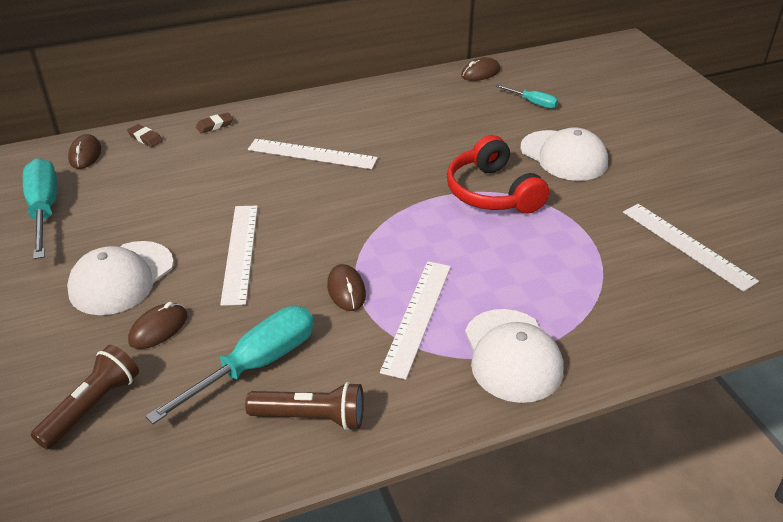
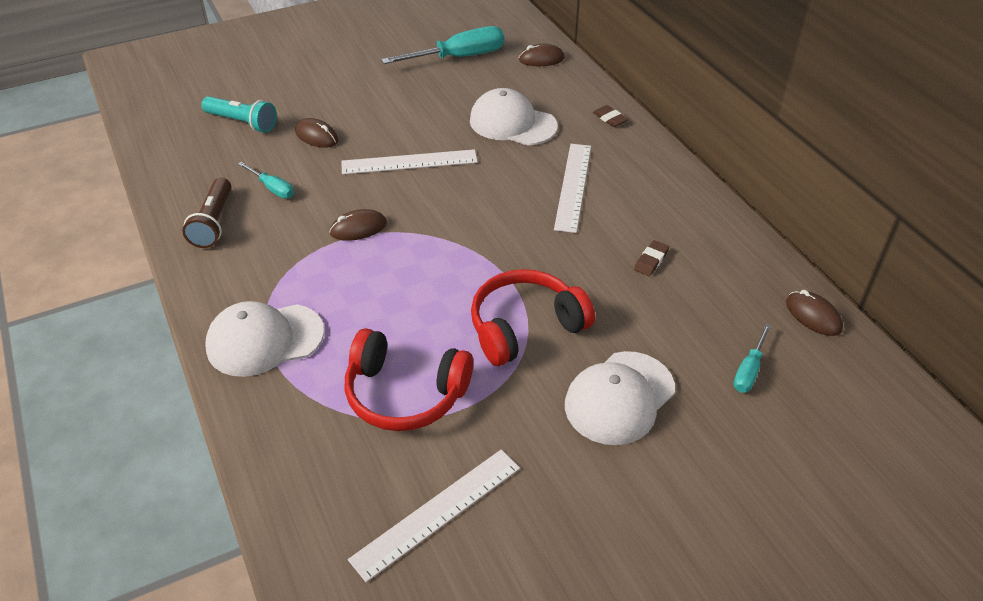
camera: 85 degrees right, 5 degrees up
(92, 406) = (242, 123): brown flashlight -> turquoise flashlight
(121, 278) = (375, 109): white cap -> white cap (512, 123)
(145, 138) = (576, 84): brown eraser -> brown eraser (651, 261)
(256, 364) = (272, 188): turquoise screwdriver -> turquoise screwdriver, size x0.52
(417, 316) = (321, 275): white ruler -> none
(572, 260) = (405, 394): none -> red headphones

